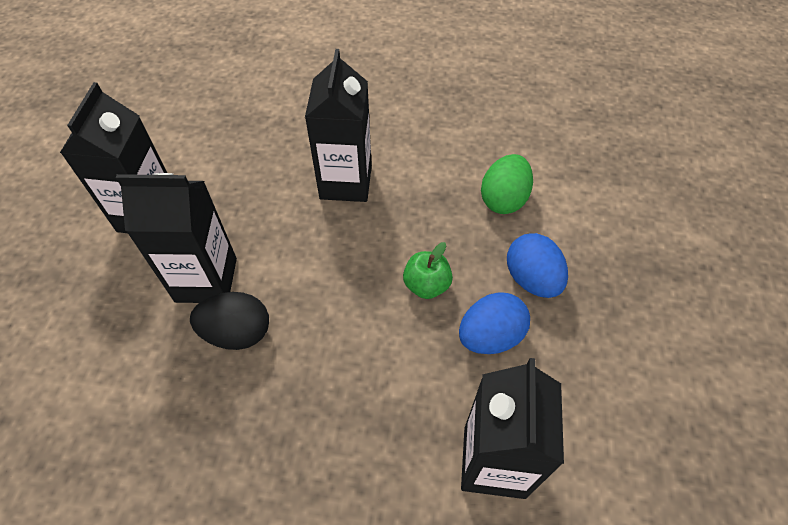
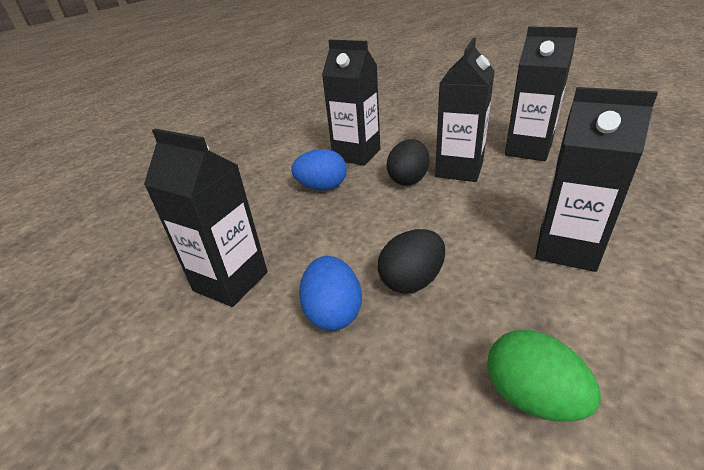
camera: 115 degrees right, 20 degrees down
(161, 430) = (356, 155): none -> black carton
(426, 285) = (411, 281): green apple -> black egg
(532, 279) = (384, 377): blue egg -> blue egg (322, 187)

